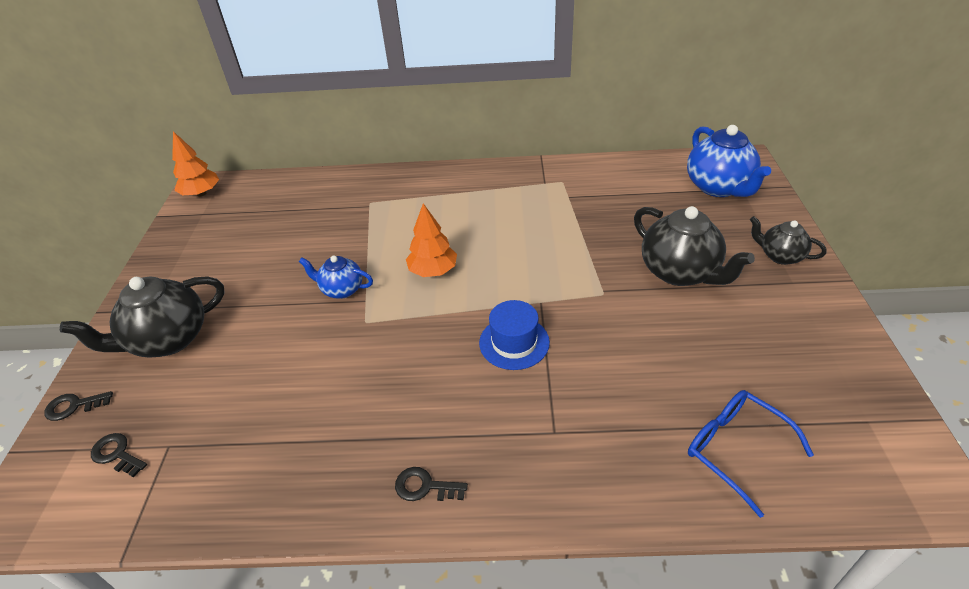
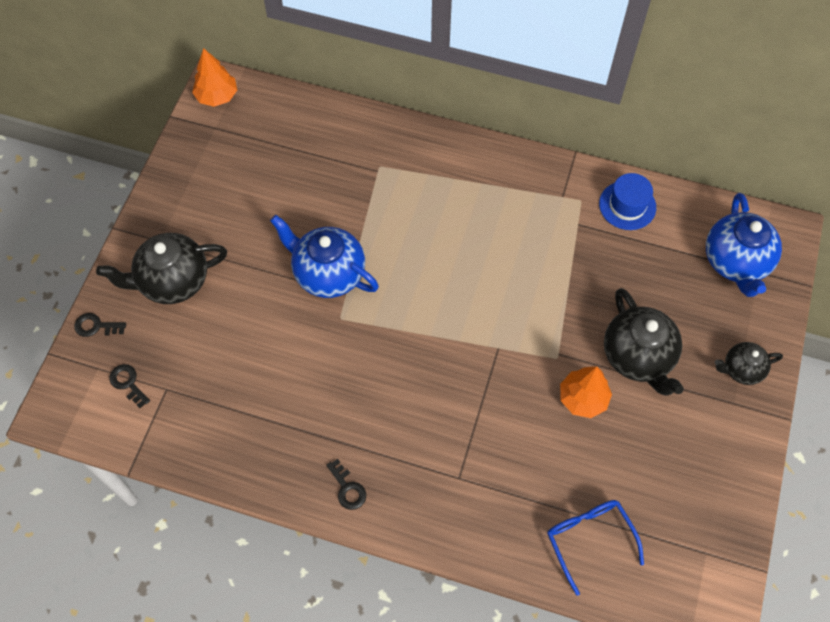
camera: 15 degrees right, 20 degrees up
(341, 289) = (328, 273): blue teapot -> blue teapot, size x1.74
(424, 486) = (347, 488): black key -> black key turned 150 degrees counterclockwise
(433, 271) = (415, 278): orange tree -> orange tree (583, 398)
(514, 342) = (459, 383): blue hat -> blue hat (627, 205)
(779, 256) = (741, 369): black teapot -> black teapot turned 60 degrees counterclockwise

